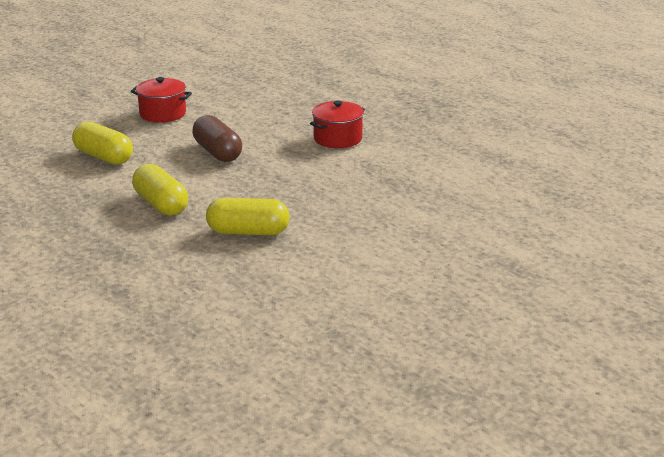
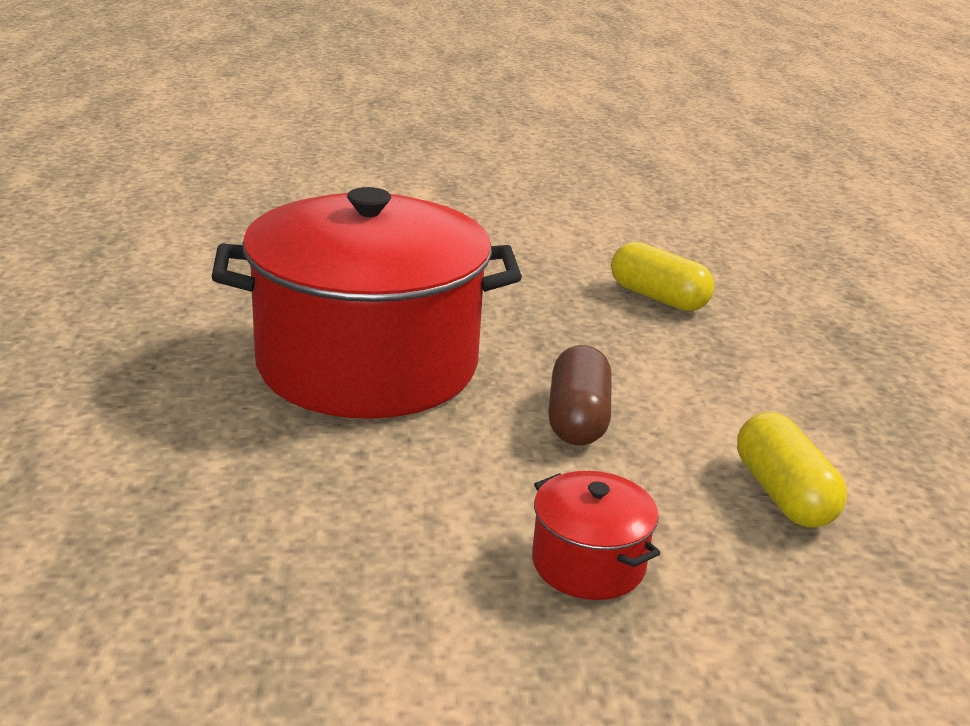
camera: 145 degrees left, 0 degrees up
(161, 204) = (740, 370): yellow capsule -> none
(337, 138) = (367, 364): red pot -> red pot, size x2.48

